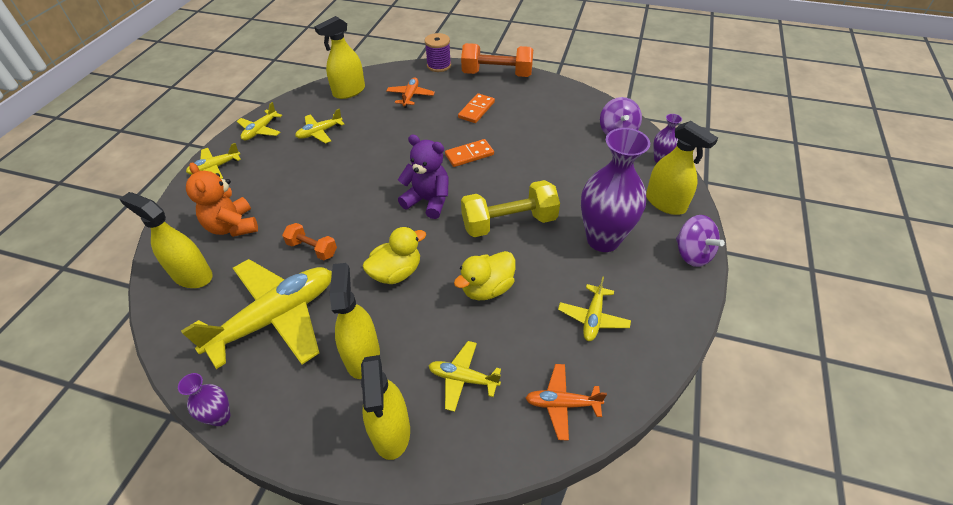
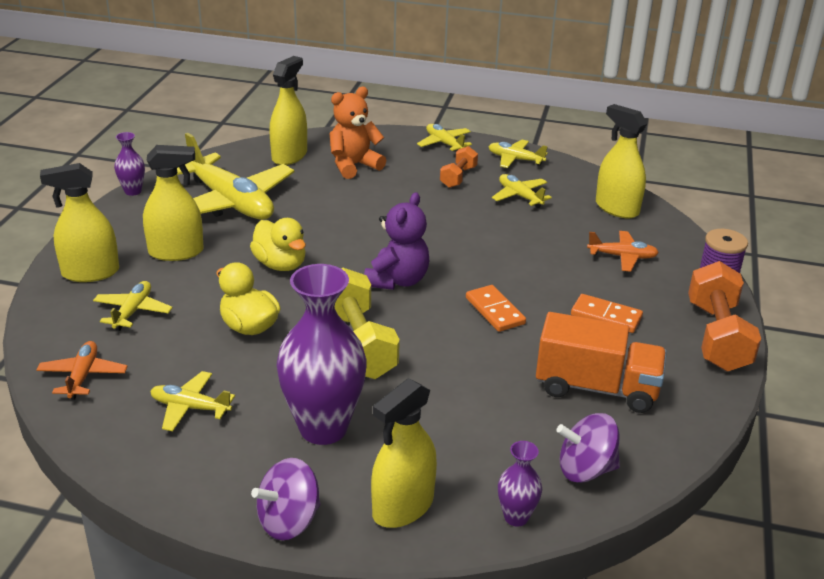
camera: 85 degrees right, 15 degrees down
(312, 249) = (319, 212): orange dumbbell -> orange dumbbell (458, 177)
(547, 121) = (596, 388): none -> orange truck

